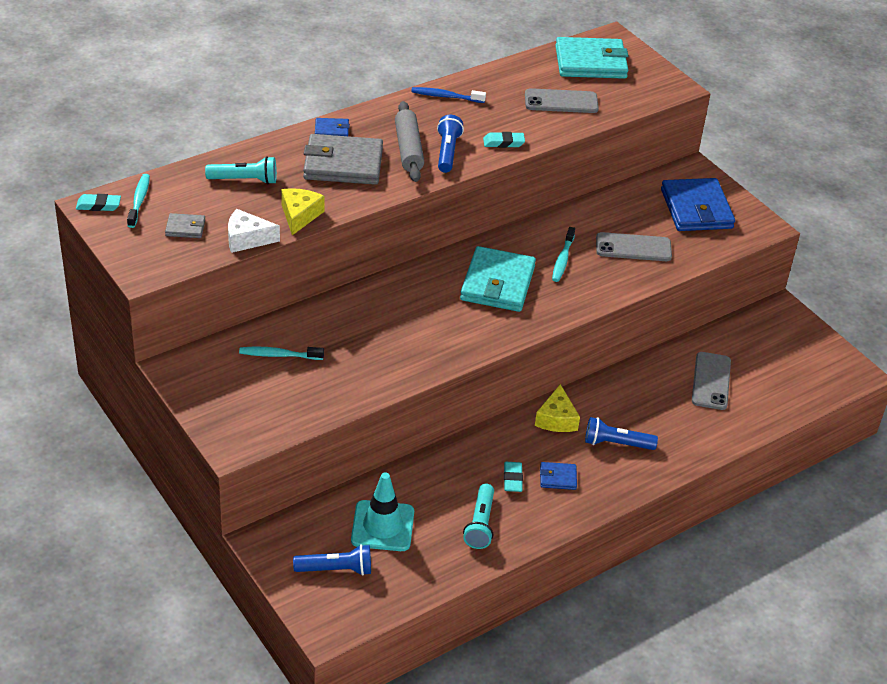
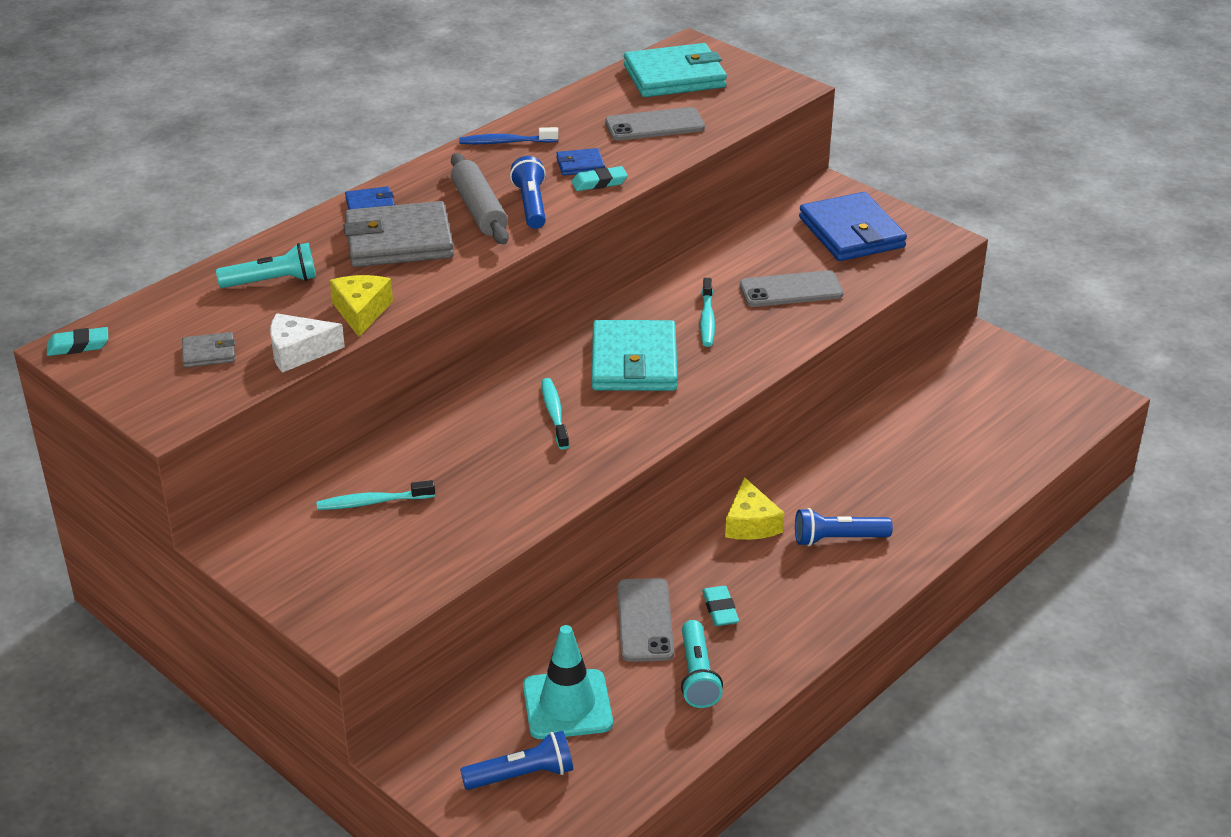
camera: 10 degrees left, 5 degrees down
(139, 200) = (134, 330): turquoise toothbrush -> turquoise toothbrush (554, 413)
(558, 477) = (778, 596): blue wallet -> blue wallet (580, 165)
(711, 381) = (928, 441): grey phone -> grey phone (644, 620)

